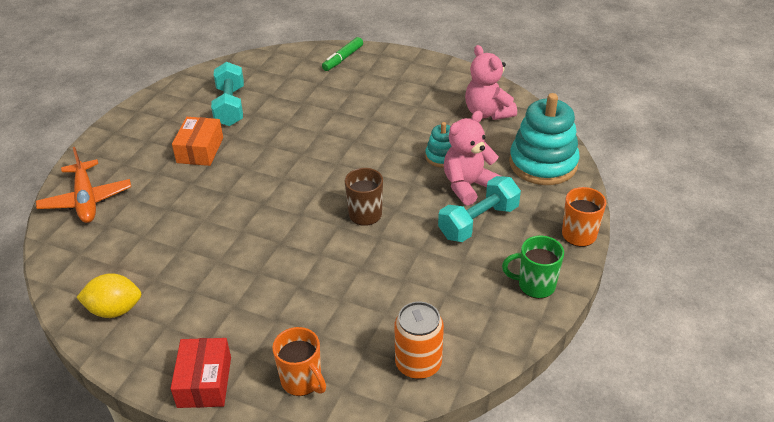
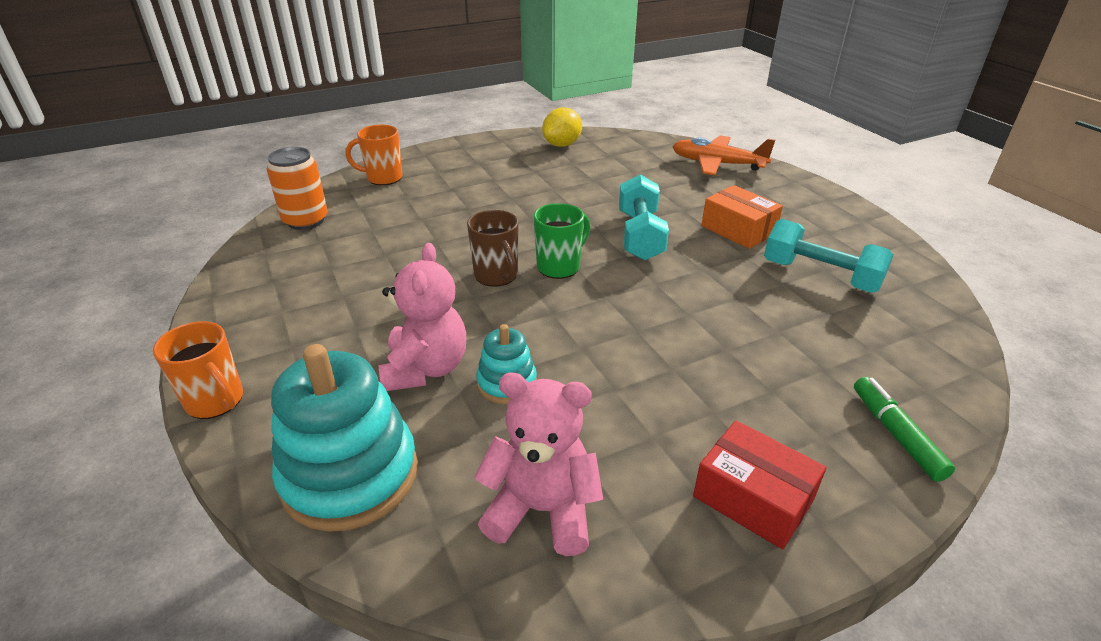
camera: 130 degrees right, 5 degrees down
(204, 382) = (446, 152): red box -> red box (753, 498)
(478, 222) = (365, 338): turquoise dumbbell -> turquoise dumbbell (640, 235)
(535, 285) = (239, 318): green mug -> green mug (559, 266)

